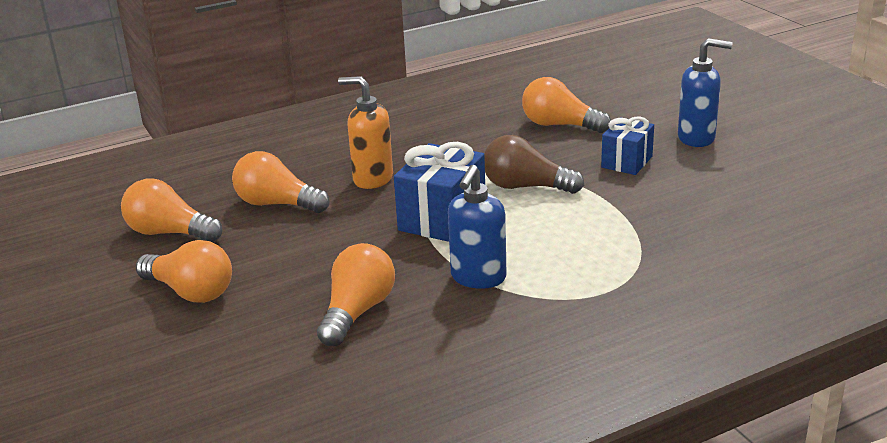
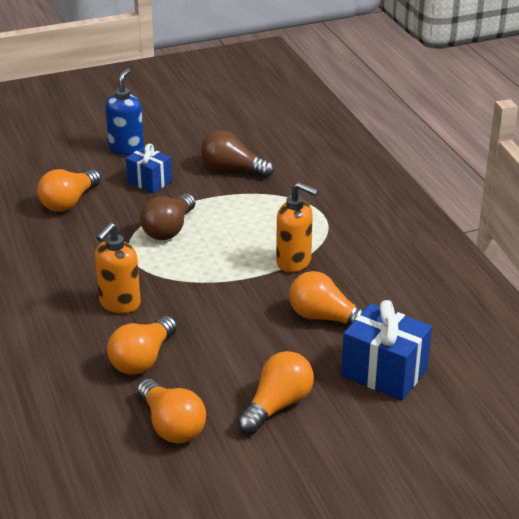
camera: 85 degrees left, 5 degrees up
(170, 233) = (171, 425): orange light bulb -> orange light bulb turned 60 degrees counterclockwise
(442, 218) = (203, 272): blue gift -> blue gift (384, 372)
(478, 278) = (294, 262): blue soap dispenser -> orange soap dispenser
(688, 211) = (232, 169): none -> brown light bulb

